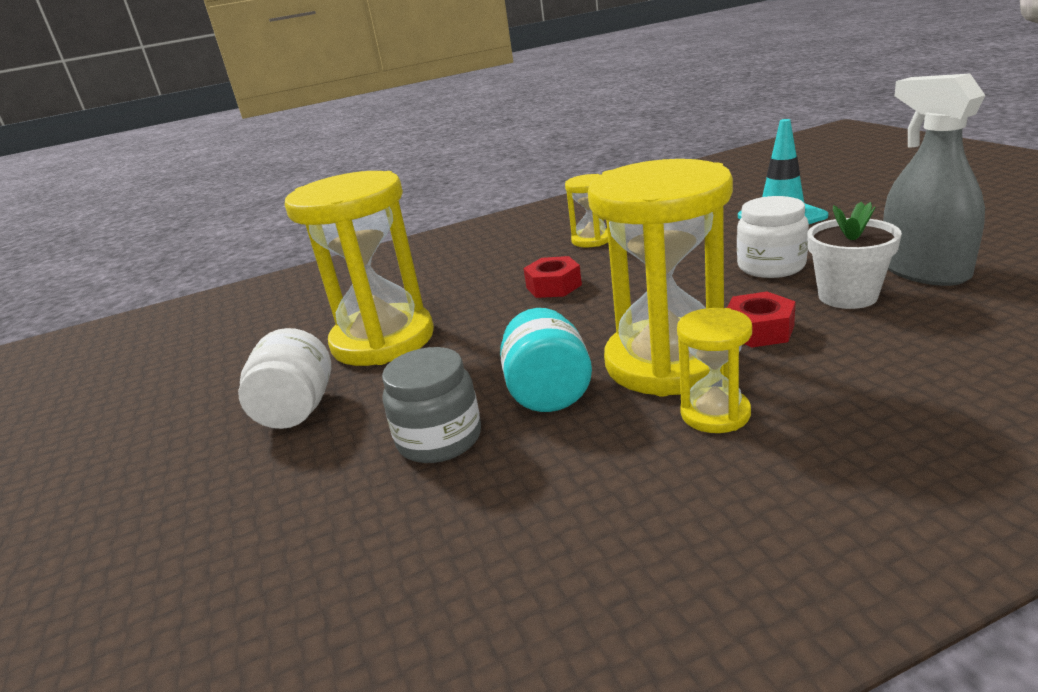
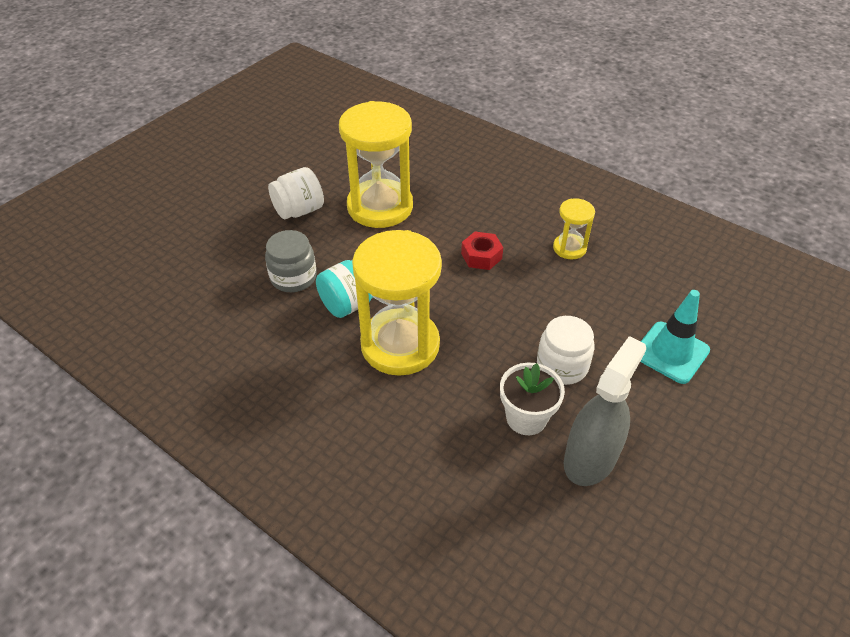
camera: 55 degrees right, 20 degrees up
(715, 413) = (352, 380): yellow hourglass -> none
(759, 330) = (457, 379): red nut -> none

